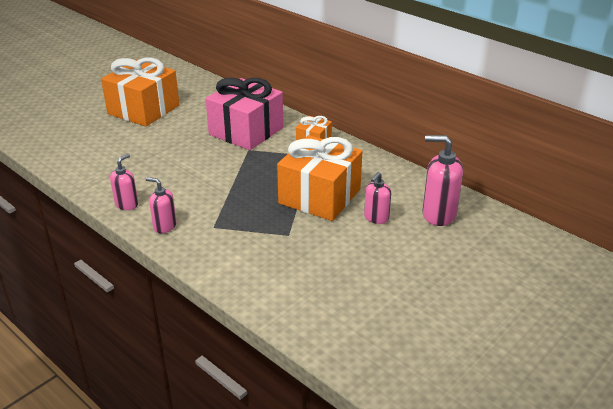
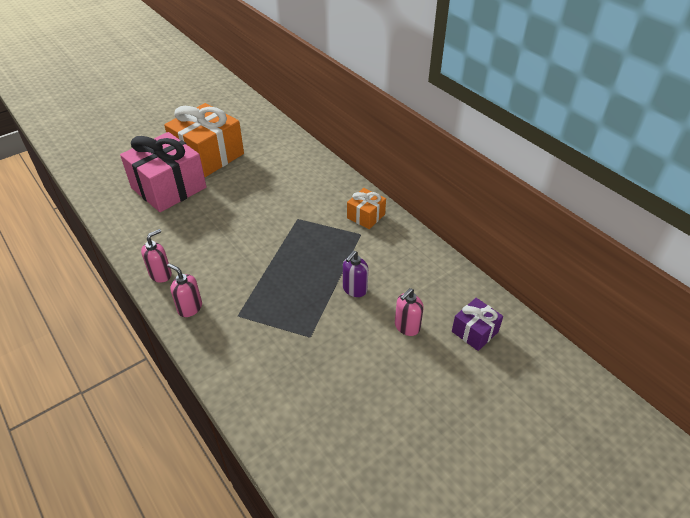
camera: 10 degrees right, 10 degrees up
(246, 131) = (301, 194): pink gift -> pink gift (168, 188)
(319, 196) = (354, 289): orange gift -> purple soap dispenser
(438, 214) = (474, 331): pink soap dispenser -> purple gift

